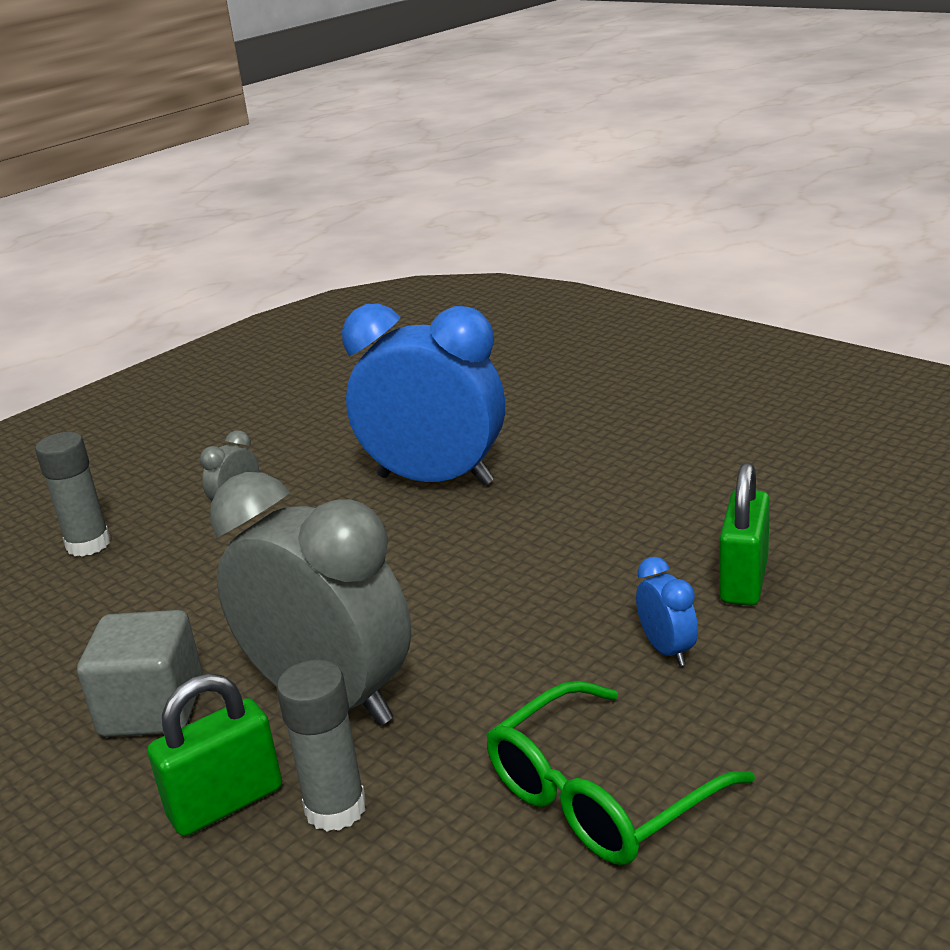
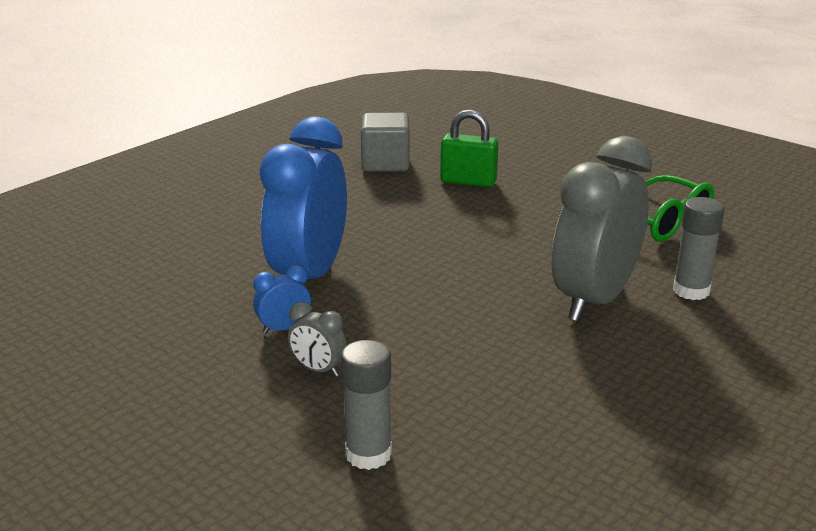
camera: 95 degrees left, 0 degrees up
(152, 708) = (617, 370): grey cube -> grey cube (385, 163)
(226, 803) = (700, 327): green padlock -> none
(667, 650) = (535, 203): blue clock -> blue clock (284, 329)

